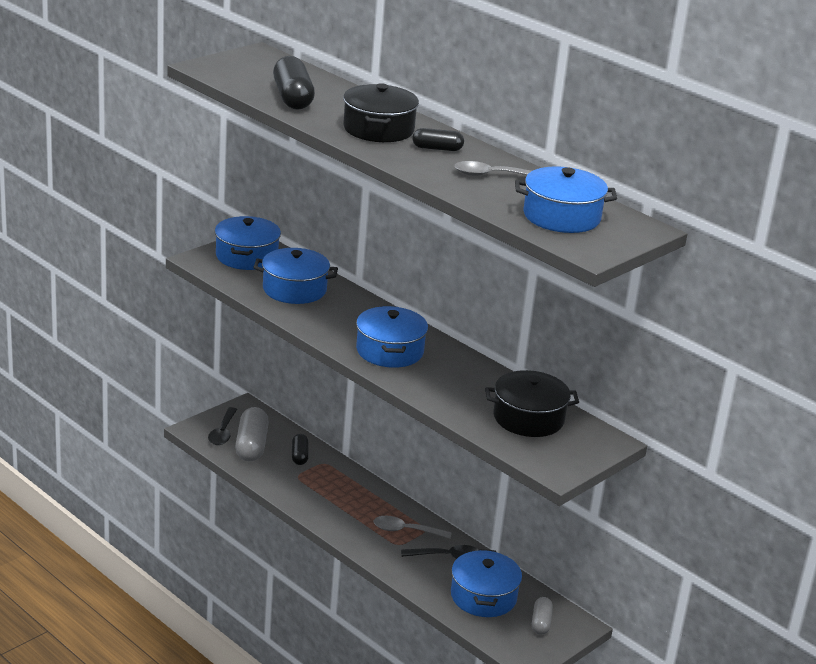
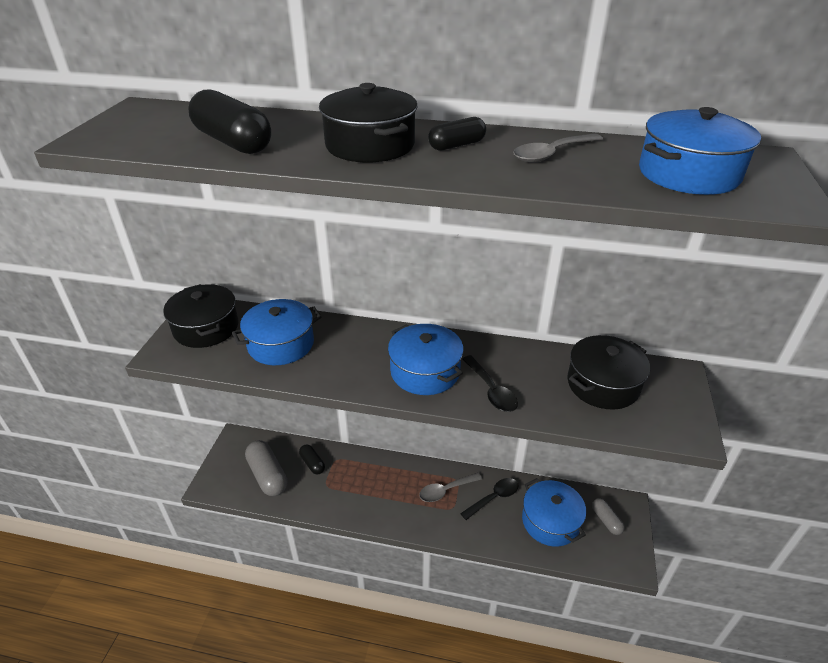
camera: 30 degrees left, 10 degrees up
(222, 432) = (234, 475): black spoon -> black spoon (491, 390)
(246, 256) = (206, 328): blue pot -> black pot

